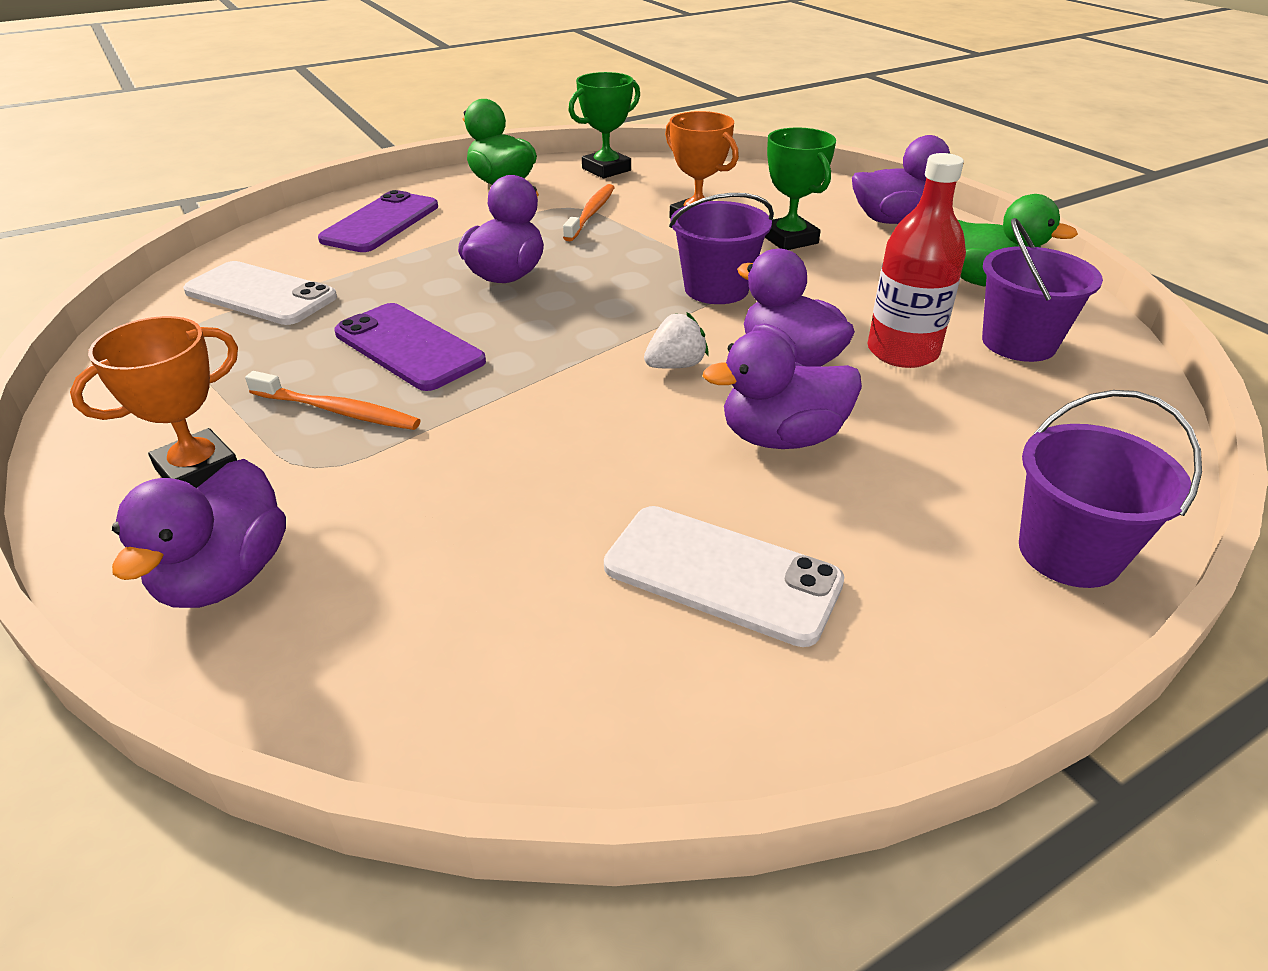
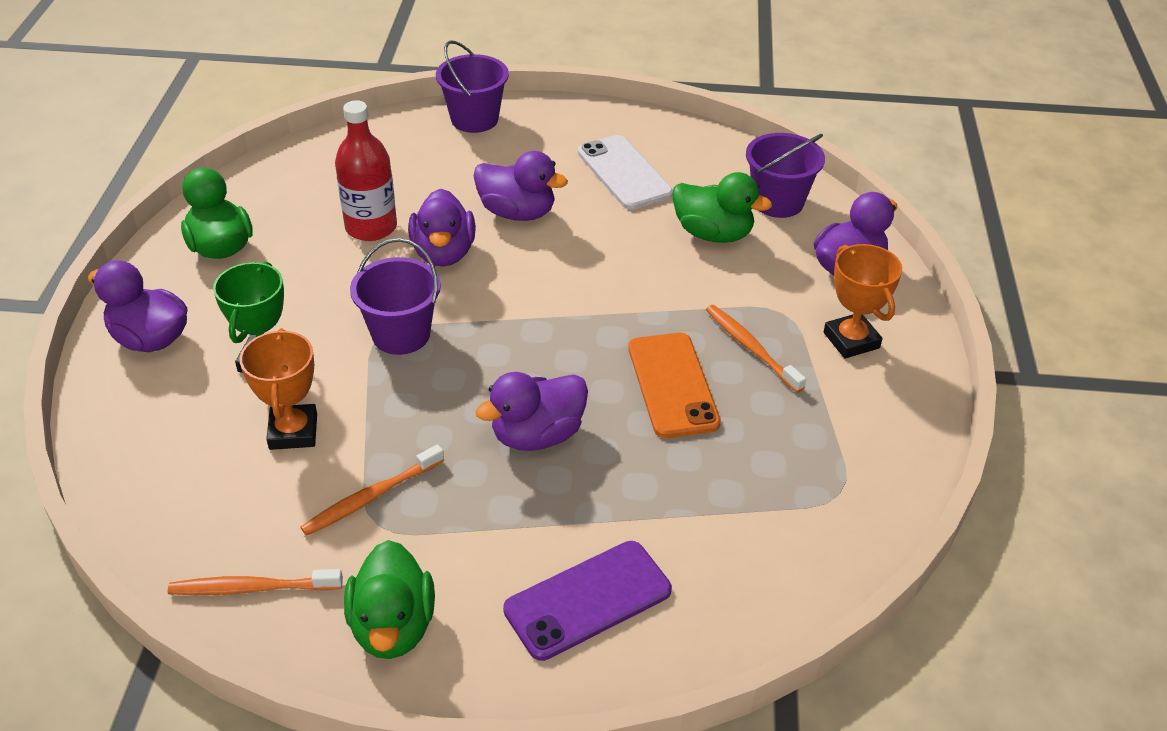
camera: 145 degrees left, 5 degrees up
(198, 470) = (851, 340): orange trophy -> orange trophy turned 75 degrees clockwise
(260, 294) = (761, 519): white phone -> none
(409, 347) = (672, 385): purple phone -> orange phone
(485, 534) = (713, 234): none -> green duck
(606, 169) = (252, 588): green trophy -> orange toothbrush
(675, 365) = (514, 282): white strawberry -> none
(1018, 343) = (298, 201): purple bucket -> purple bucket (778, 202)

